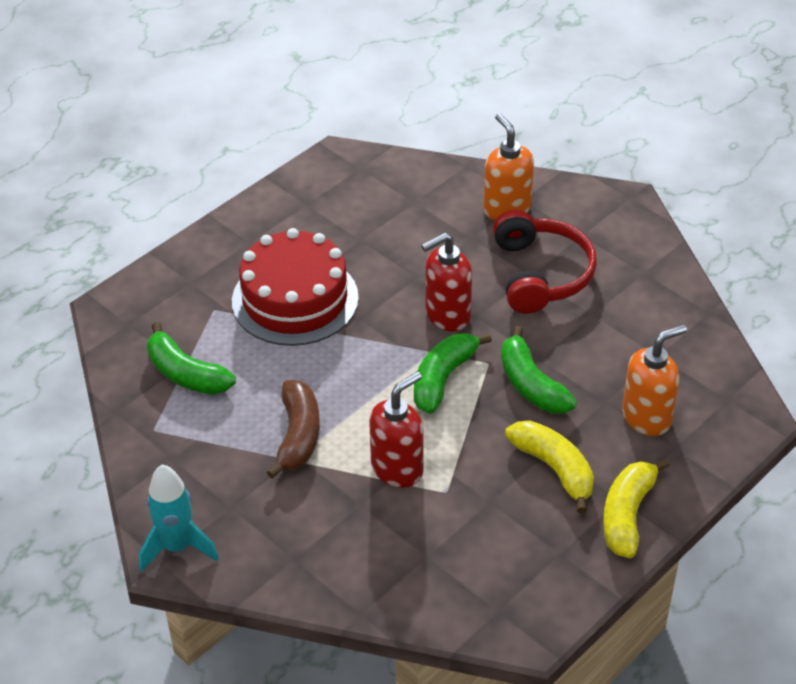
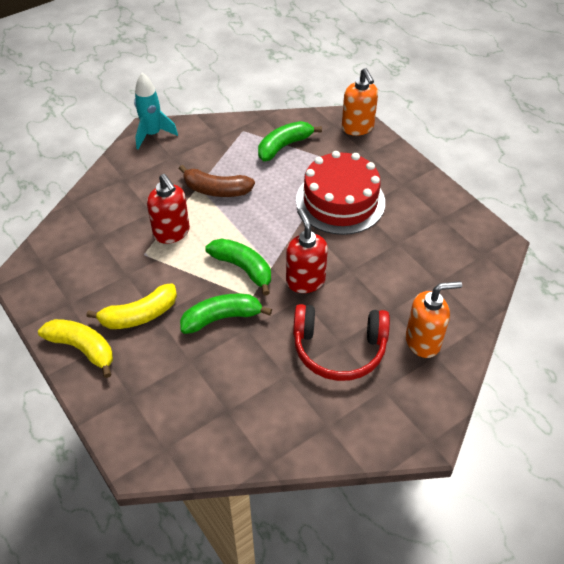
camera: 100 degrees right, 5 degrees up
(647, 417) = (165, 384): orange soap dispenser -> orange soap dispenser (357, 128)

